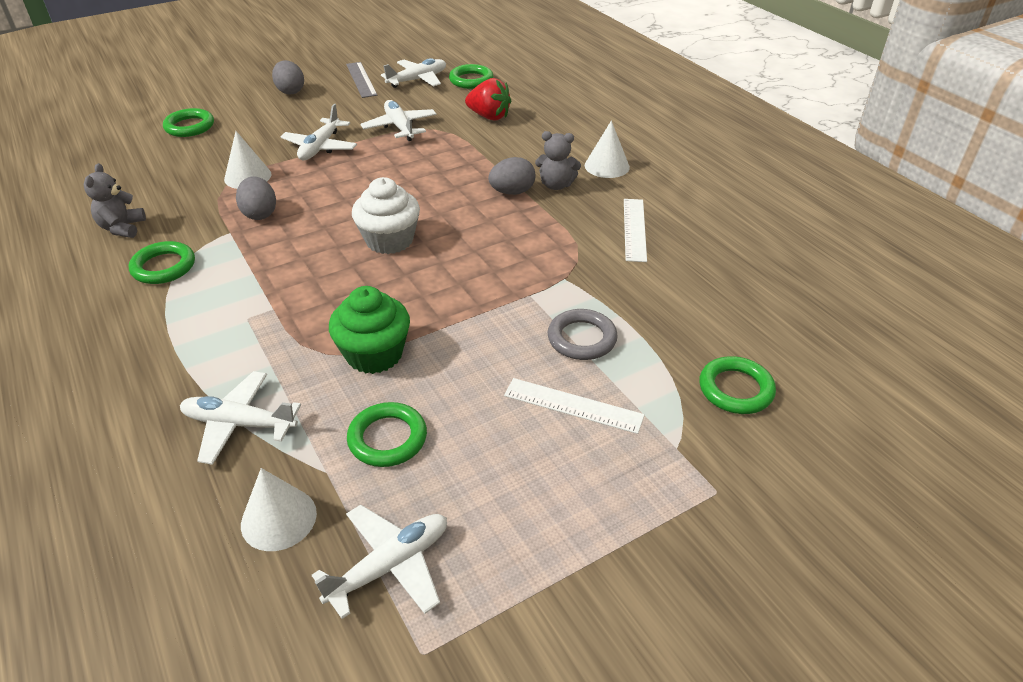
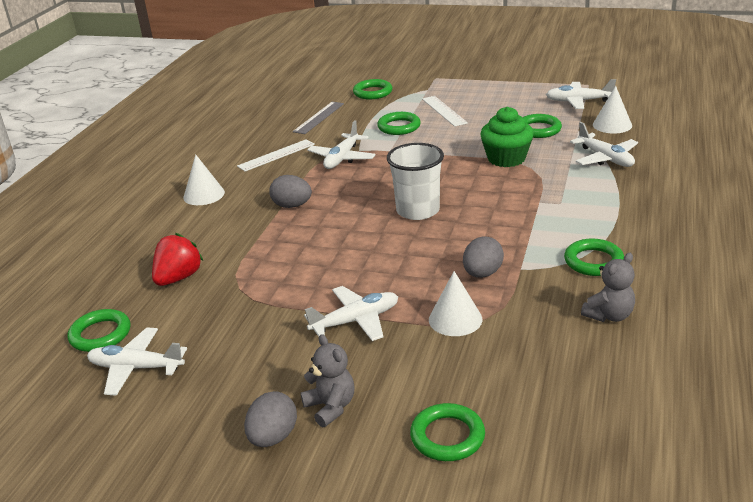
camera: 130 degrees left, 10 degrees down
(361, 79) = (179, 408): grey ruler -> grey ruler (319, 117)
(389, 240) = (418, 210): white cupcake -> white cup
(400, 127) = (260, 307): white plane -> white plane (342, 158)
(489, 116) = (178, 278): red strawberry -> red strawberry turned 45 degrees clockwise
(556, 185) = (258, 197): grey teddy bear -> grey teddy bear (331, 407)
(582, 339) = (399, 127): grey ring -> green ring

